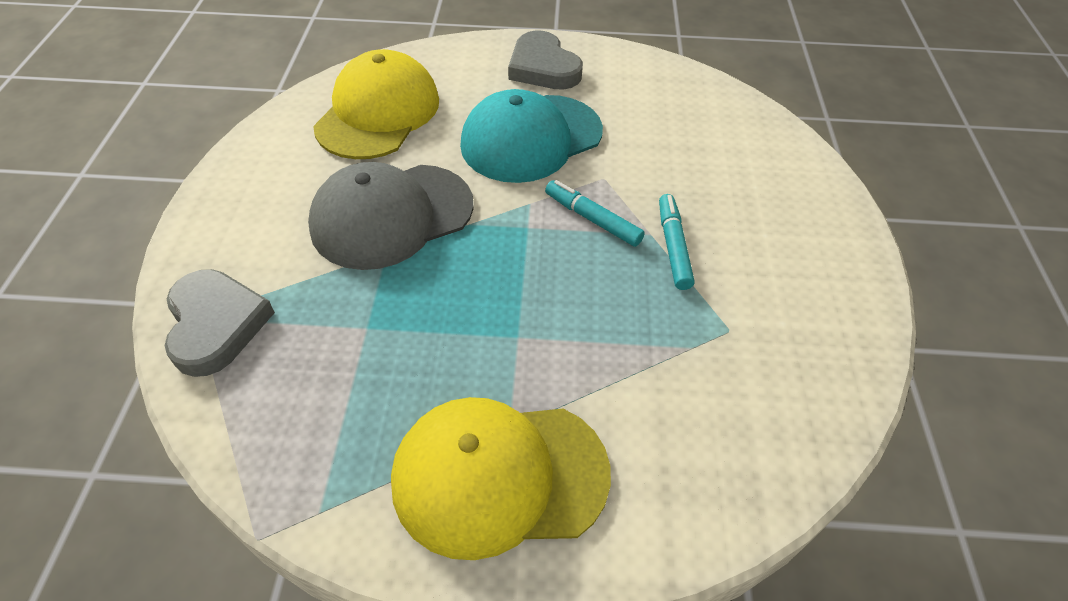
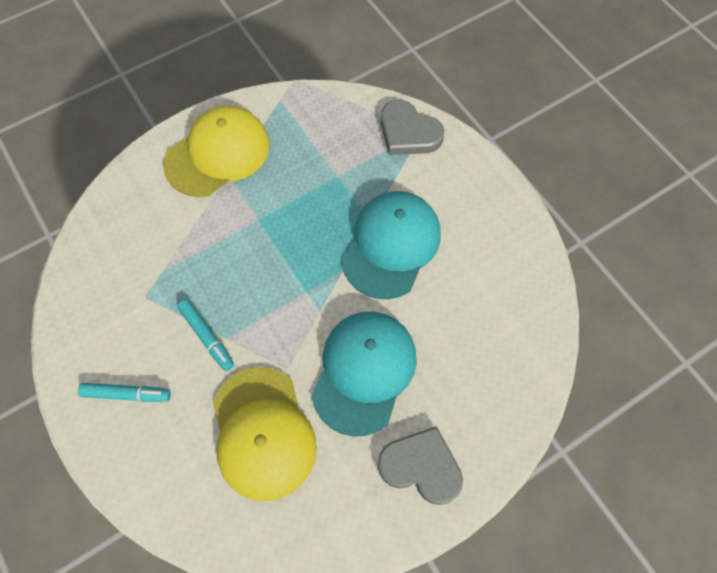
camera: 145 degrees right, 15 degrees up
(378, 113) = (488, 320): yellow cap -> yellow cap (263, 433)
(392, 216) = (391, 245): grey cap -> turquoise cap
(592, 219) = (271, 325): turquoise marker -> turquoise marker (127, 394)

